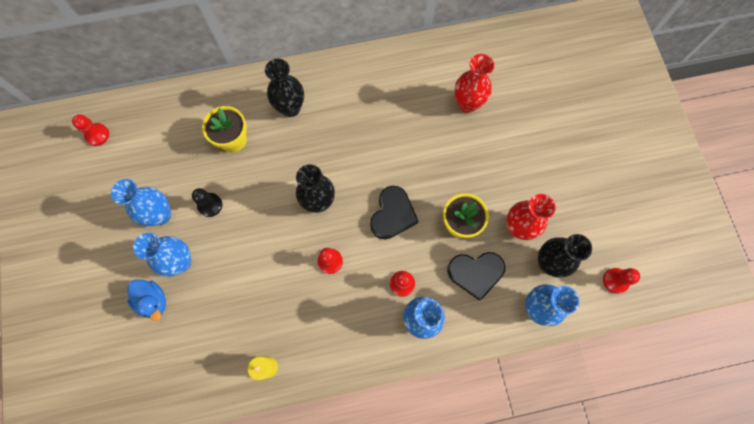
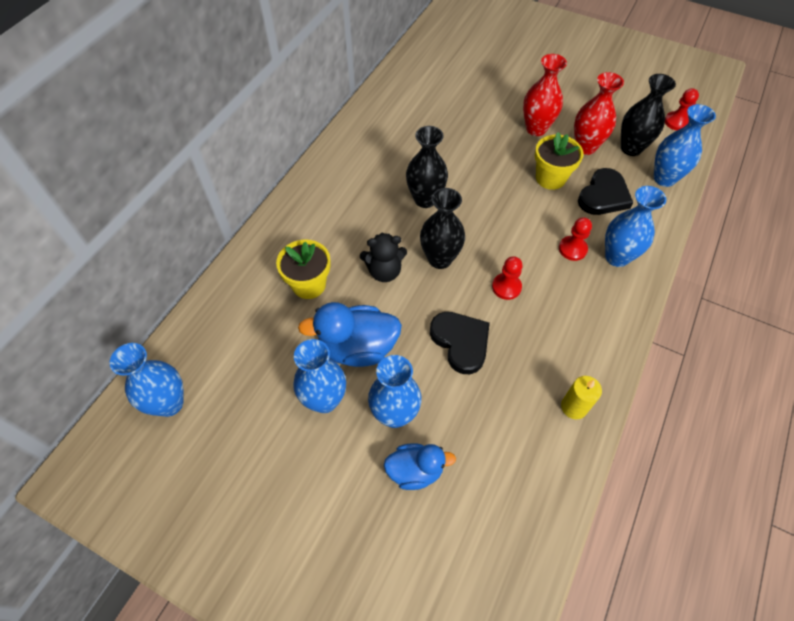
camera: 50 degrees left, 15 degrees down
(97, 135) = (169, 403): red pawn -> blue vase
(210, 205) = (357, 348): black pawn -> blue duck
(280, 175) = (384, 271): none -> black teddy bear
(290, 108) = (325, 221): black vase -> black vase (425, 199)
(392, 214) = (501, 215): black heart -> black heart (461, 342)
(467, 104) = (448, 109): red vase -> red vase (536, 129)

